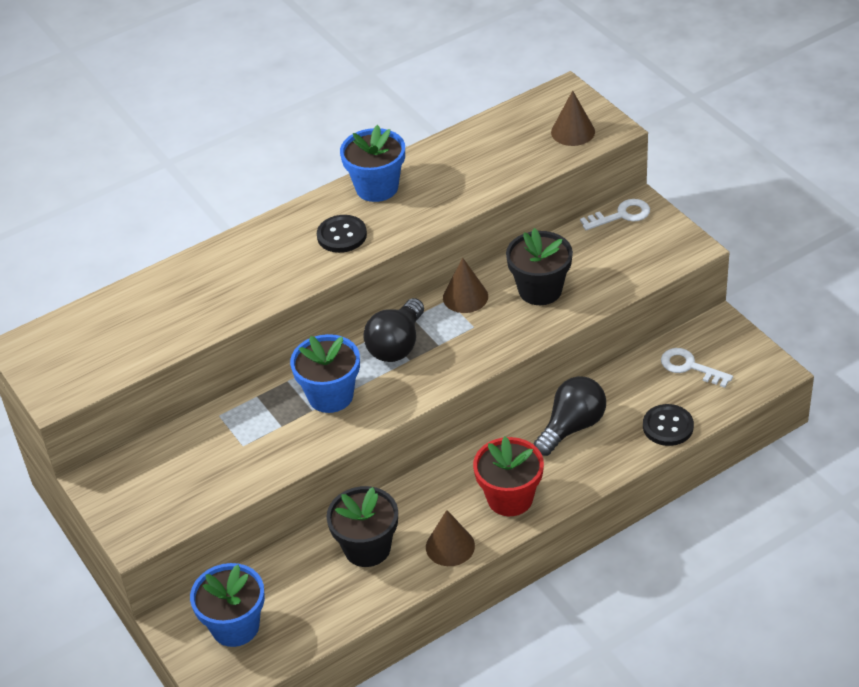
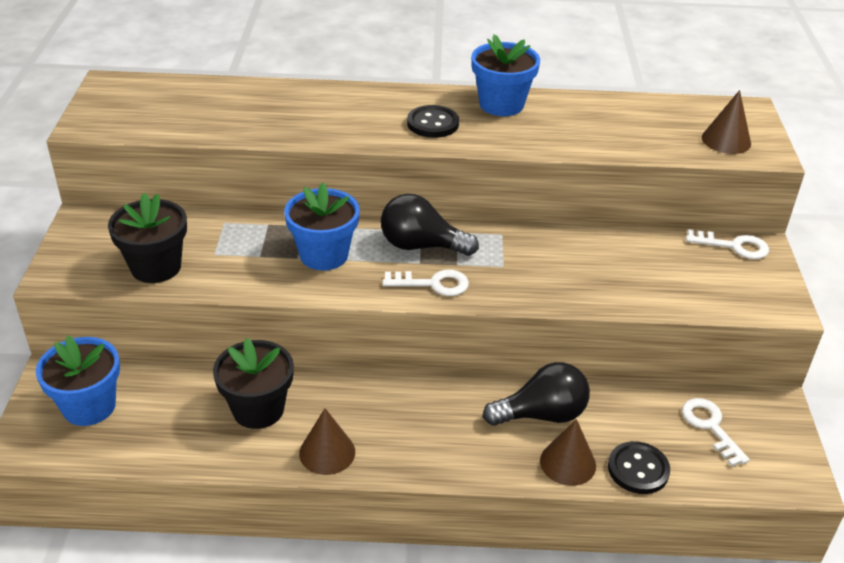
camera: 30 degrees right, 5 degrees down
(397, 345) = (421, 246): black light bulb -> black light bulb turned 45 degrees clockwise
(437, 371) = (433, 284): none -> white key
(465, 297) = (520, 239): brown cone -> brown cone (568, 463)
(510, 498) = (422, 443): red flower pot -> none
(540, 290) = (595, 268): black flower pot -> black flower pot (156, 267)

